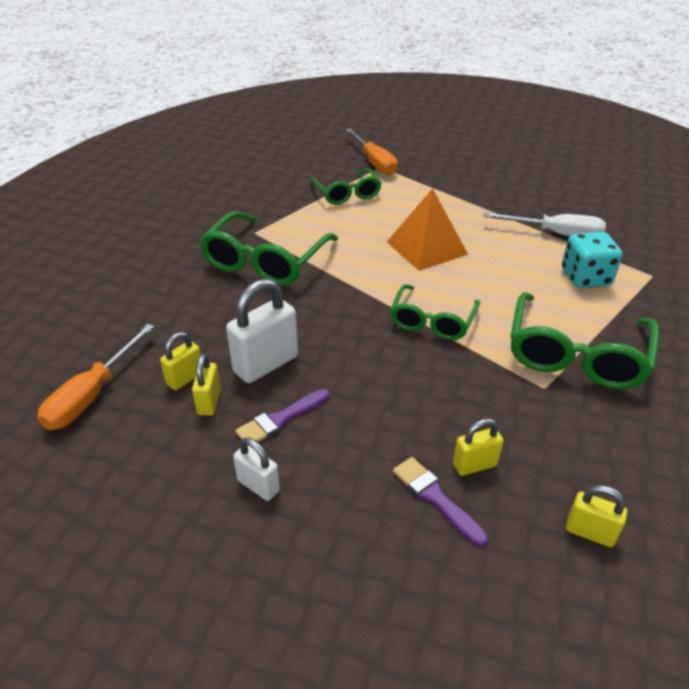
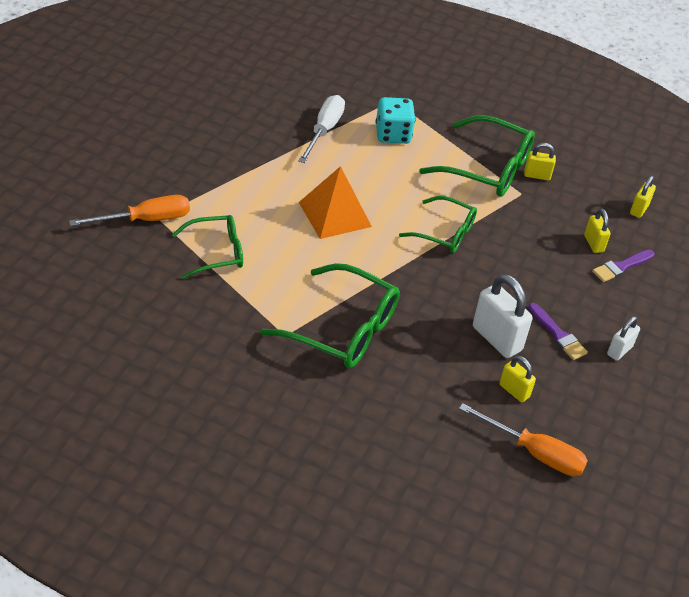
camera: 90 degrees left, 5 degrees up
(209, 402) = (541, 375): yellow padlock -> yellow padlock (537, 175)

